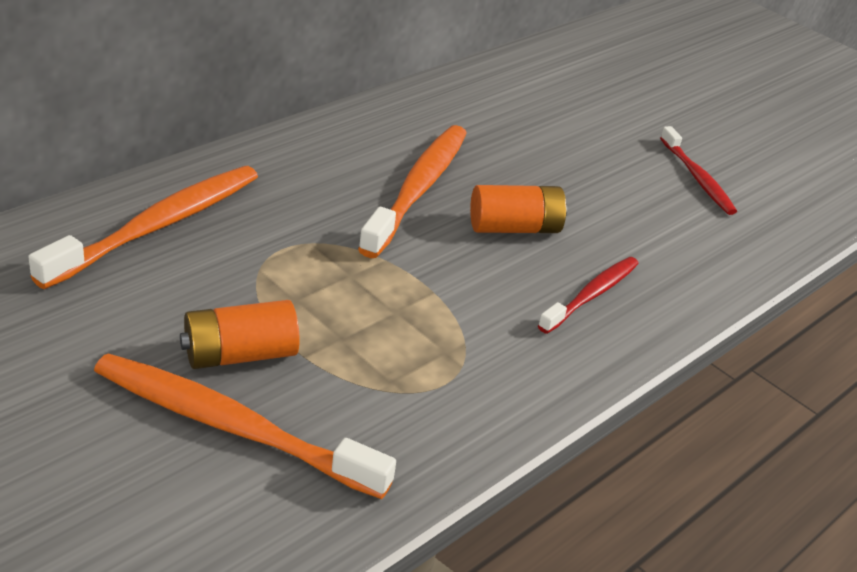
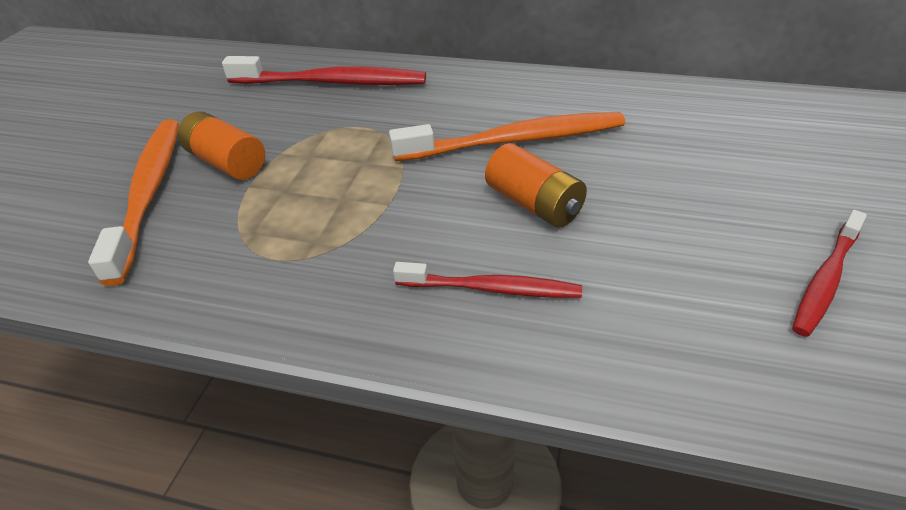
camera: 65 degrees right, 5 degrees up
(158, 226) = (332, 83): orange toothbrush -> red toothbrush

